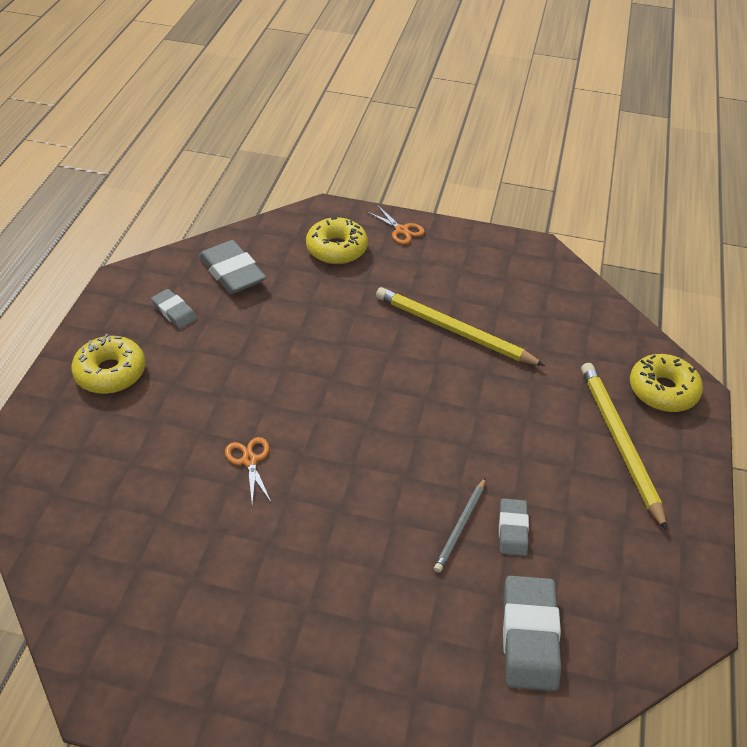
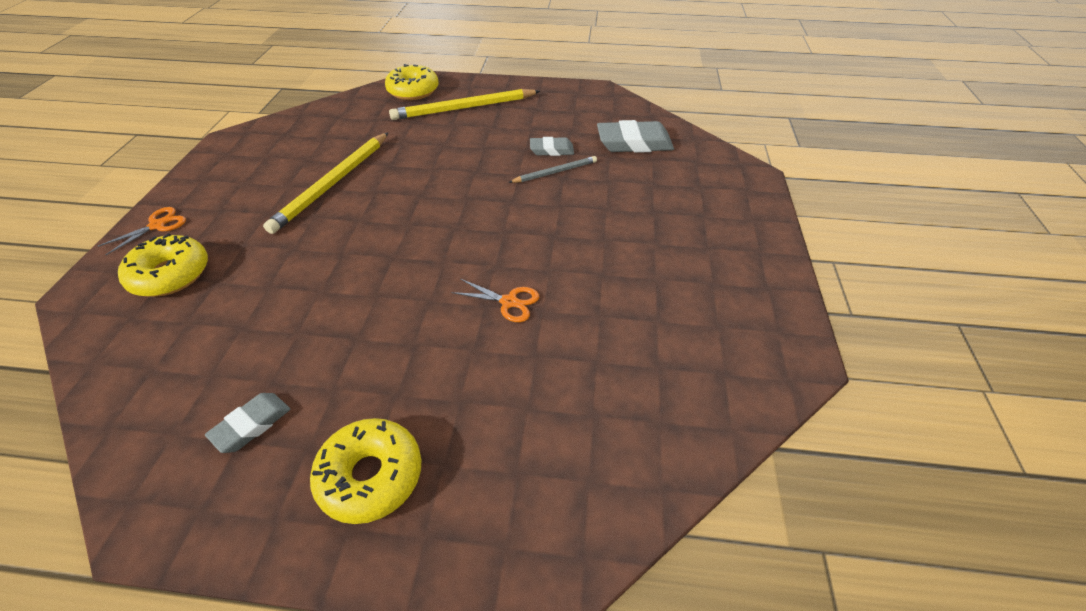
camera: 95 degrees left, 0 degrees up
(232, 272) = (181, 372): grey eraser -> none
(249, 460) = (509, 302): orange scissors -> orange scissors turned 135 degrees counterclockwise
(460, 526) = (555, 172): grey pencil -> grey pencil turned 45 degrees counterclockwise

